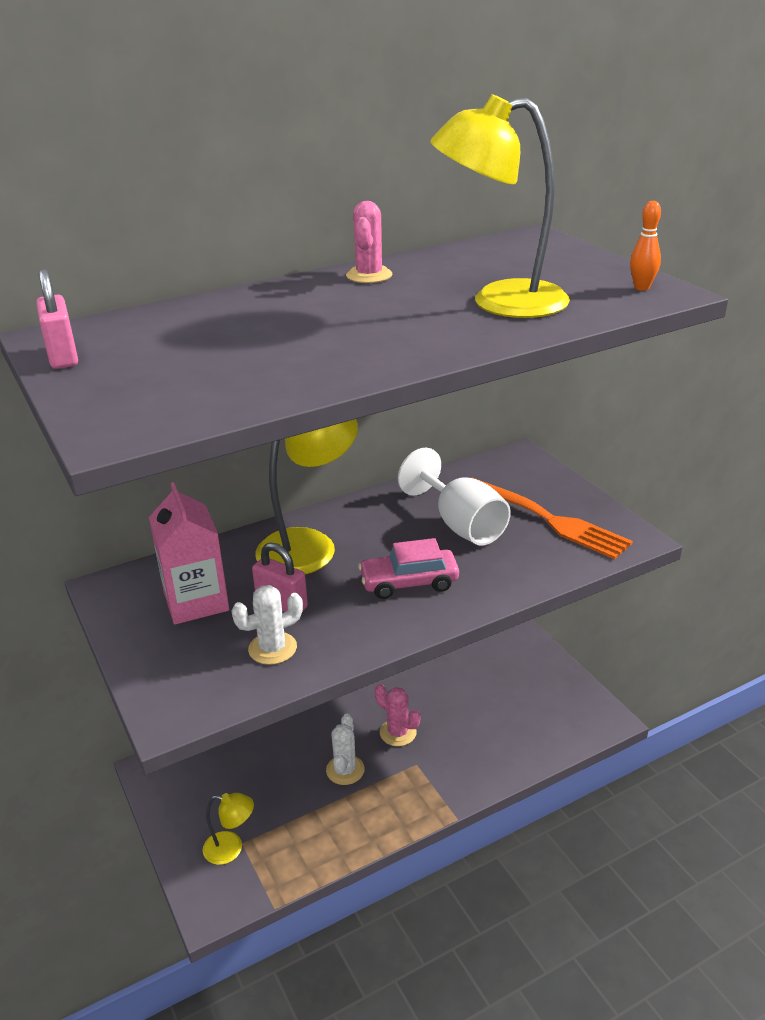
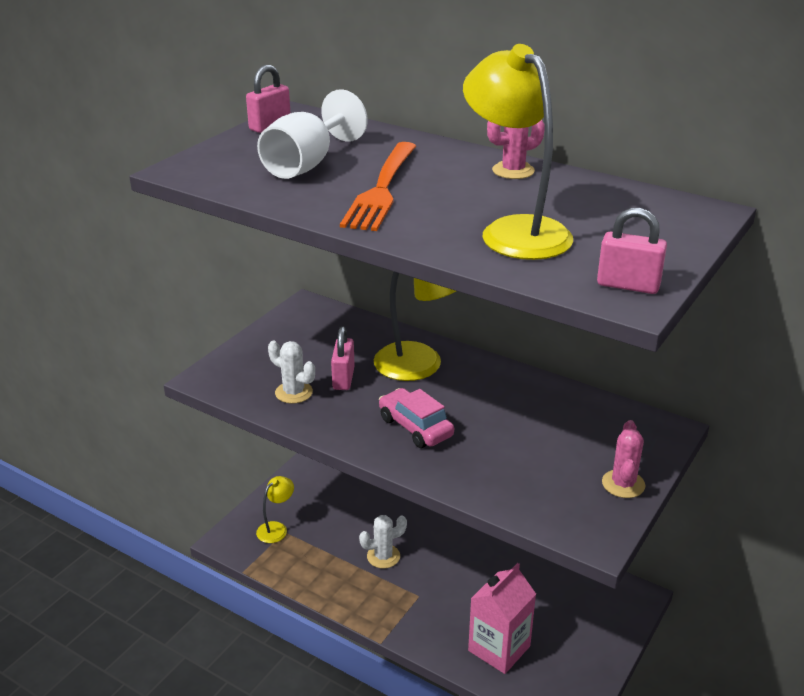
camera: 60 degrees right, 0 degrees up
(196, 601) = (318, 343): pink carton -> pink carton (499, 648)
(231, 849) = (276, 528): yellow lamp -> yellow lamp turned 120 degrees counterclockwise
(398, 732) = (443, 571): pink cactus -> pink cactus (623, 484)
(461, 525) = (519, 429): white goblet -> white goblet (306, 164)
(548, 519) = (576, 476): orange fork -> orange fork (382, 189)
(641, 288) = (628, 285): orange bowling pin -> pink padlock

